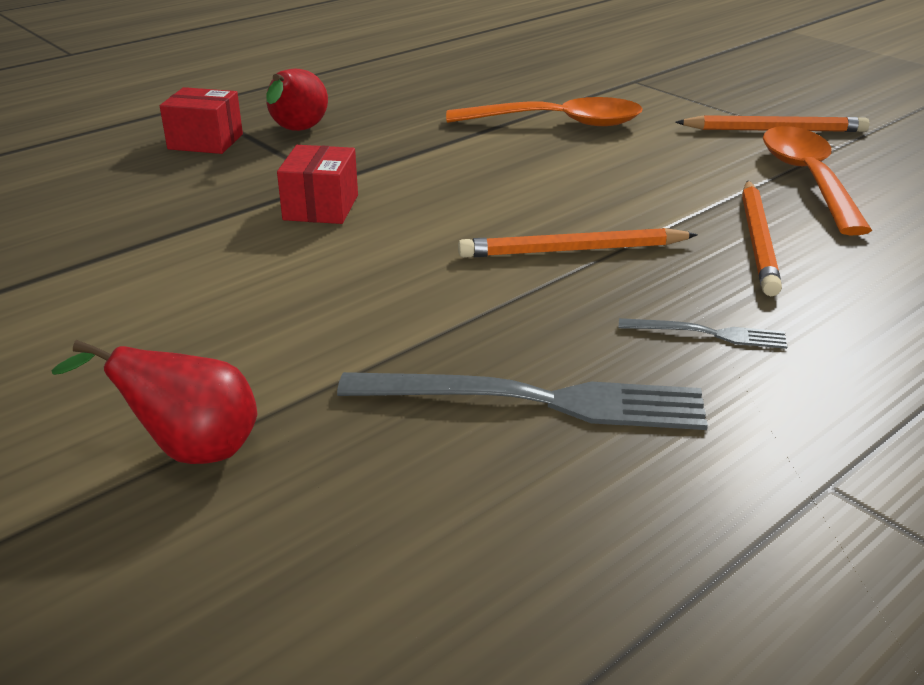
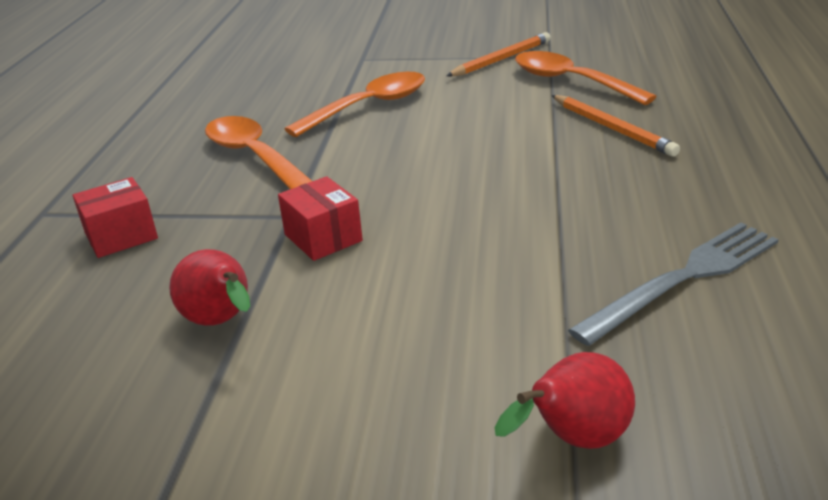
camera: 40 degrees left, 0 degrees up
(297, 131) = (187, 193): red pear -> red pear (222, 322)
(391, 124) = (253, 156): none -> orange spoon
(572, 250) = (534, 183): orange pencil -> none
(708, 334) = (686, 192): grey fork -> none

